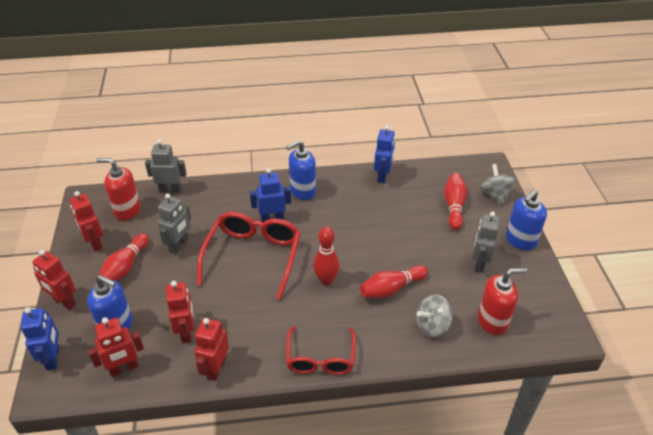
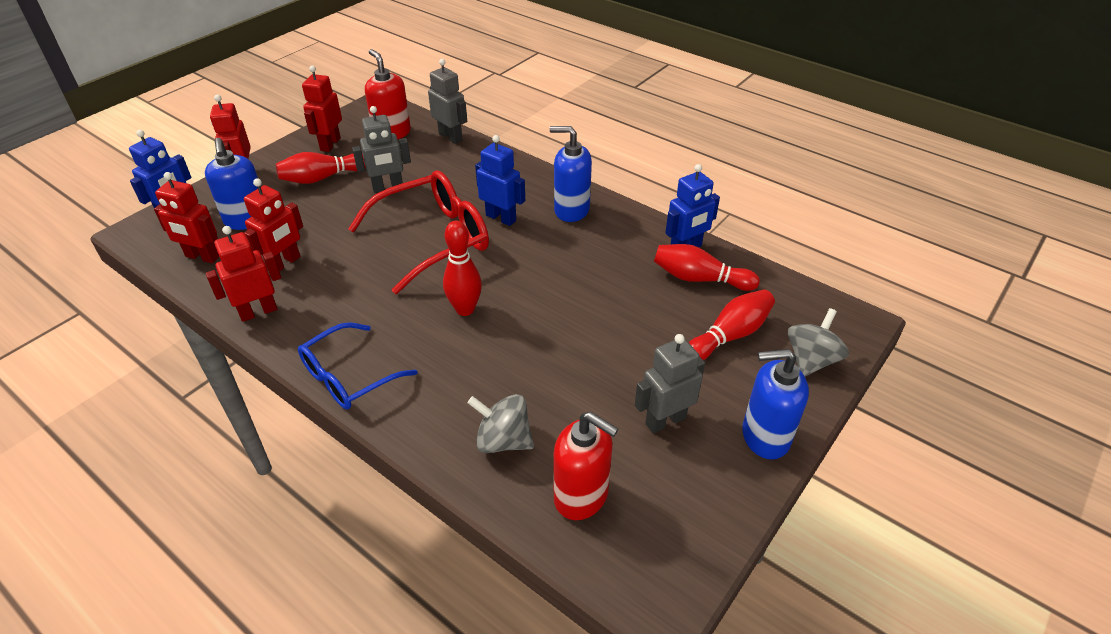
camera: 45 degrees right, 0 degrees up
(320, 359) = (348, 377): red glasses -> blue glasses
(391, 289) = (518, 367): red bowling pin -> red bowling pin (699, 279)

